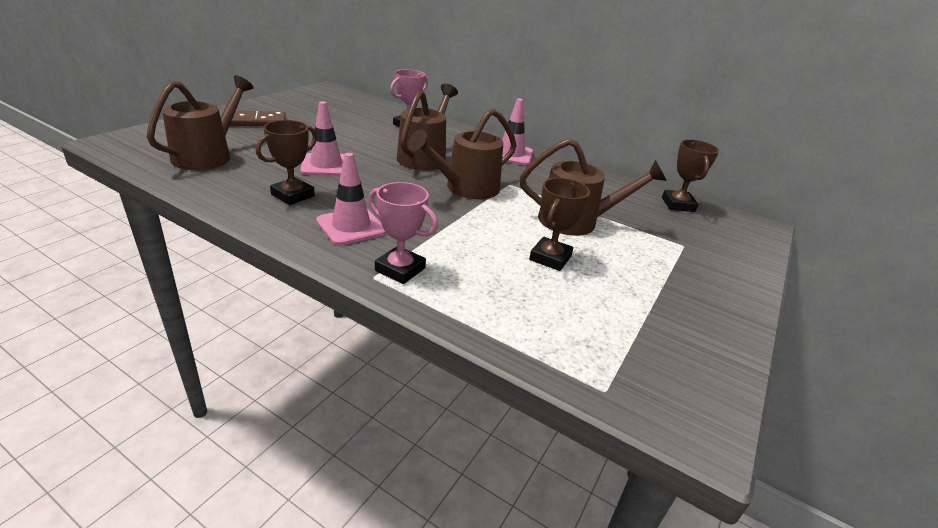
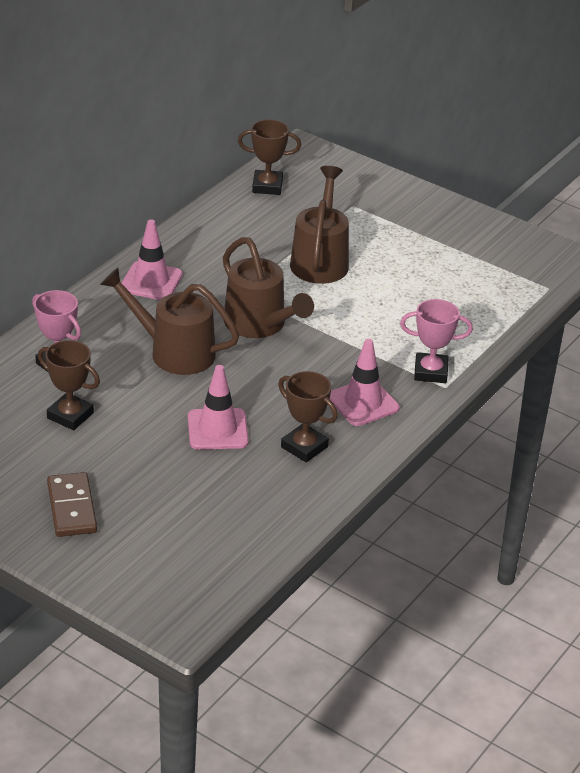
camera: 85 degrees left, 5 degrees up
(208, 155) = (207, 529): brown watering can -> none
(400, 269) = (430, 372): pink trophy -> pink trophy turned 60 degrees clockwise
(550, 258) = (392, 287): brown trophy -> brown trophy (70, 415)

